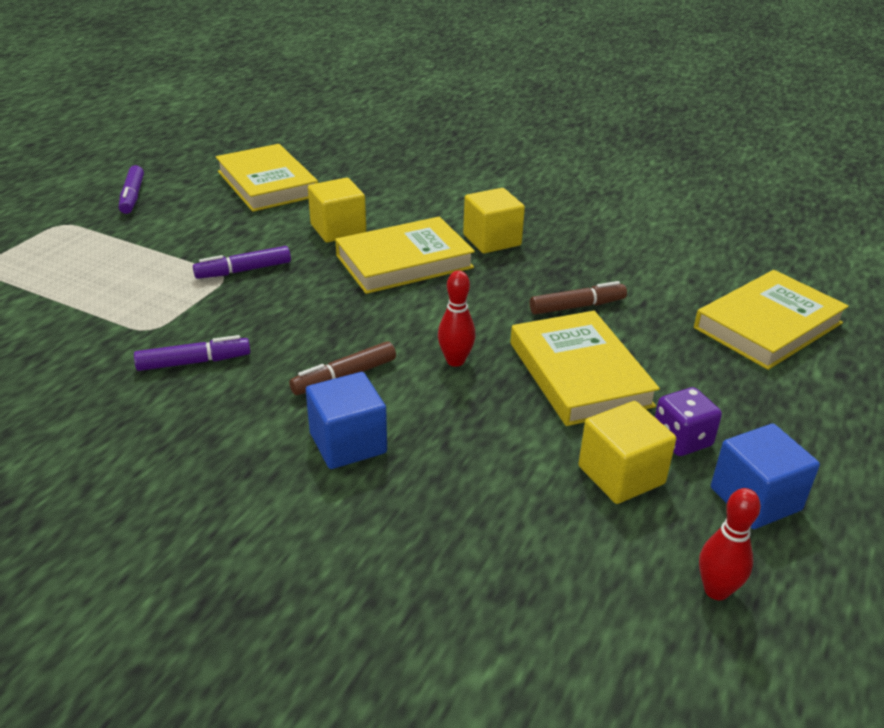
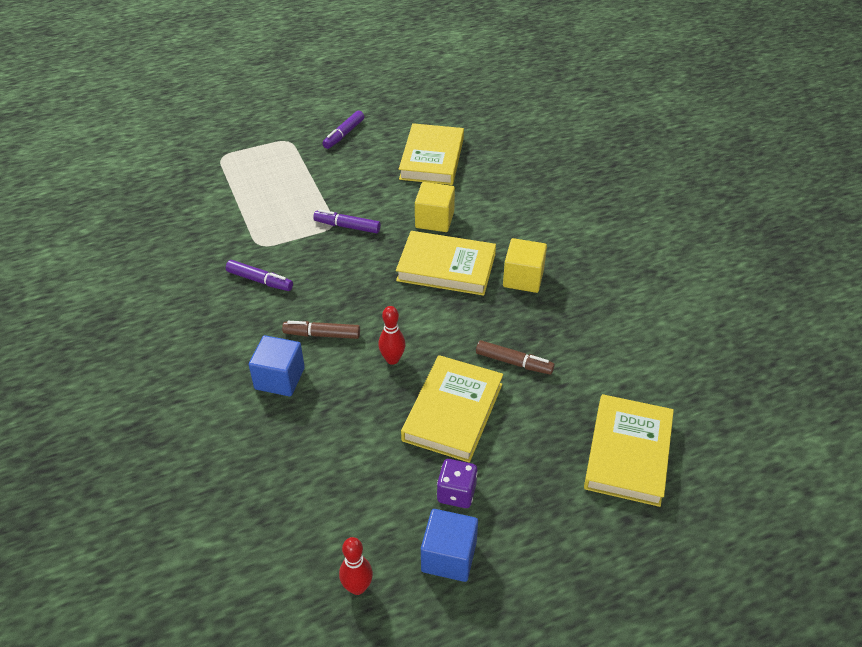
camera: 40 degrees right, 10 degrees up
(621, 475) = (393, 490): yellow cube -> none
(768, 325) = (628, 453): yellow book -> yellow book turned 75 degrees counterclockwise

